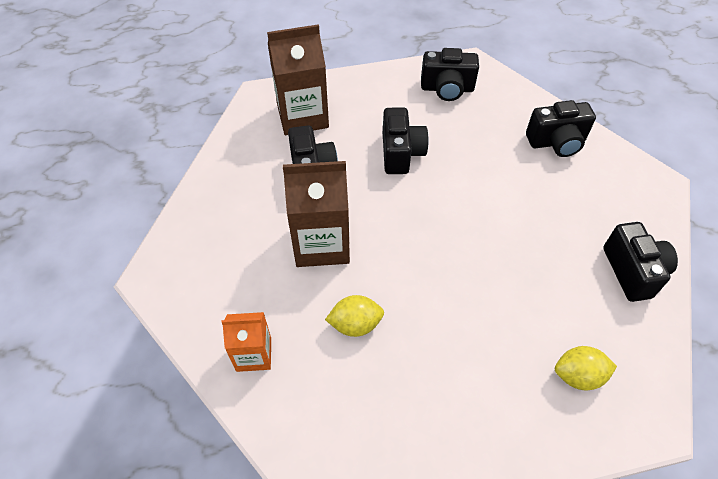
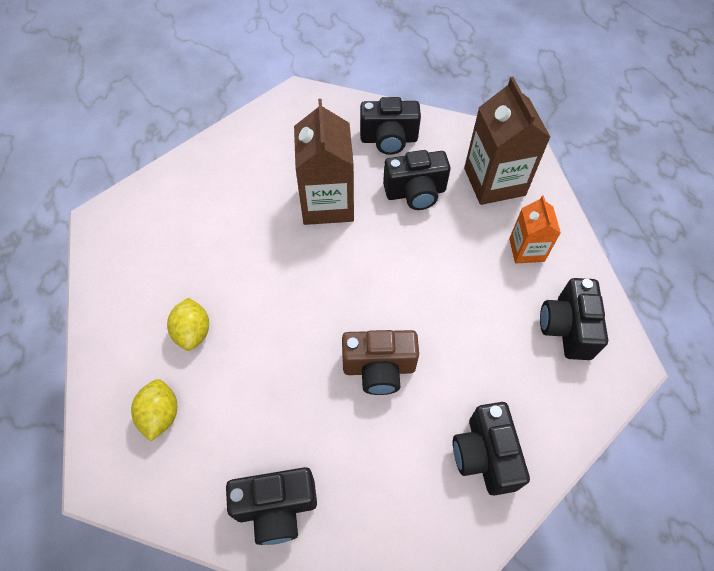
camera: 90 degrees right, 5 degrees up
(254, 354) = (221, 162): orange carton -> orange carton (526, 250)
(355, 324) = (239, 230): yellow lemon -> yellow lemon (193, 332)
(401, 153) = (448, 272): black camera -> black camera (389, 139)
(499, 203) = (379, 368): none -> brown camera

